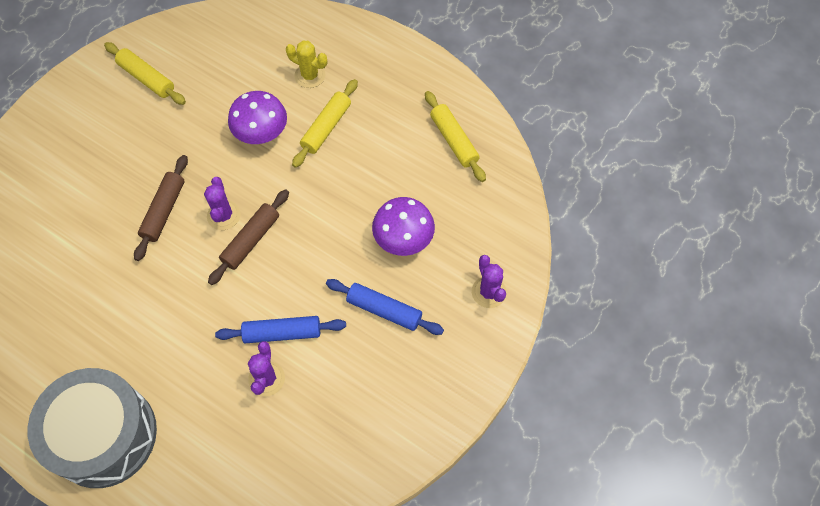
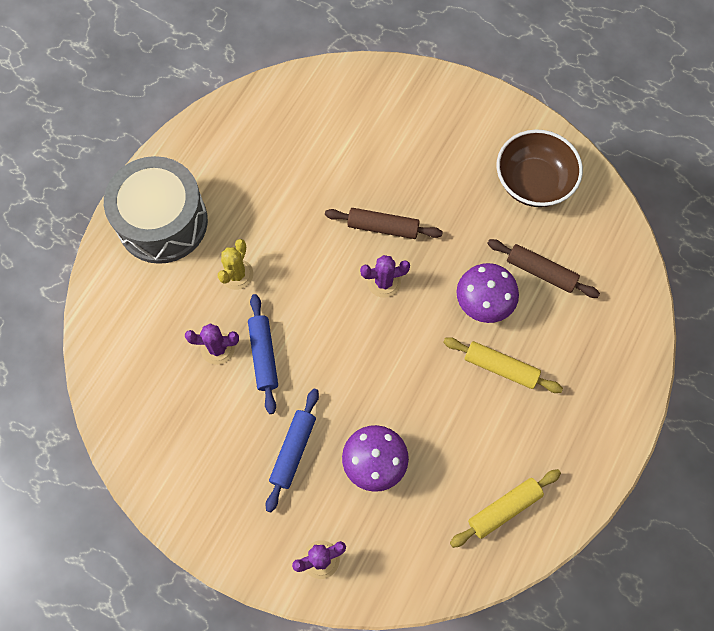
camera: 85 degrees right, 5 degrees up
(147, 78) = (533, 182): yellow rolling pin -> brown bowl
(251, 240) = (359, 312): brown rolling pin -> brown rolling pin (540, 272)
(310, 75) = (565, 342): yellow cactus -> yellow cactus (236, 274)

